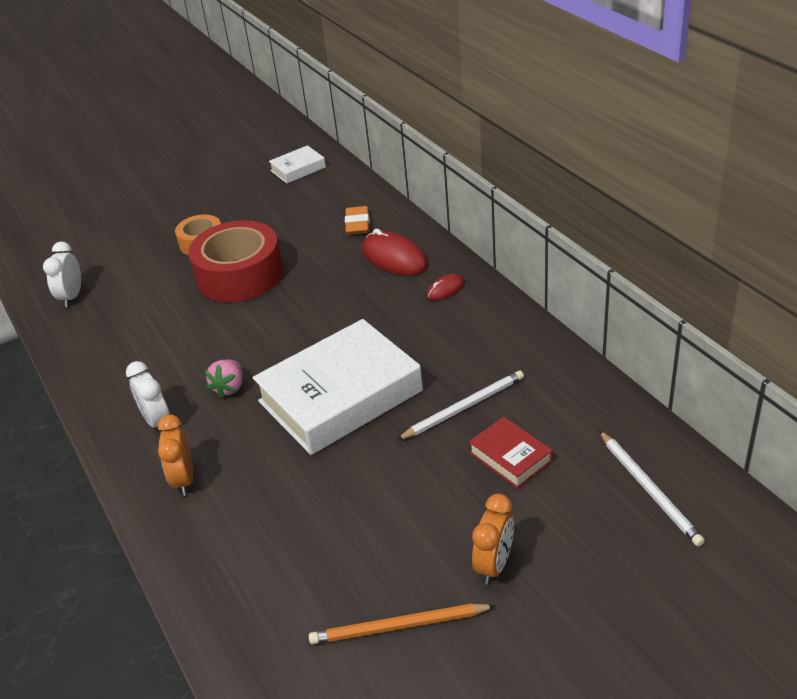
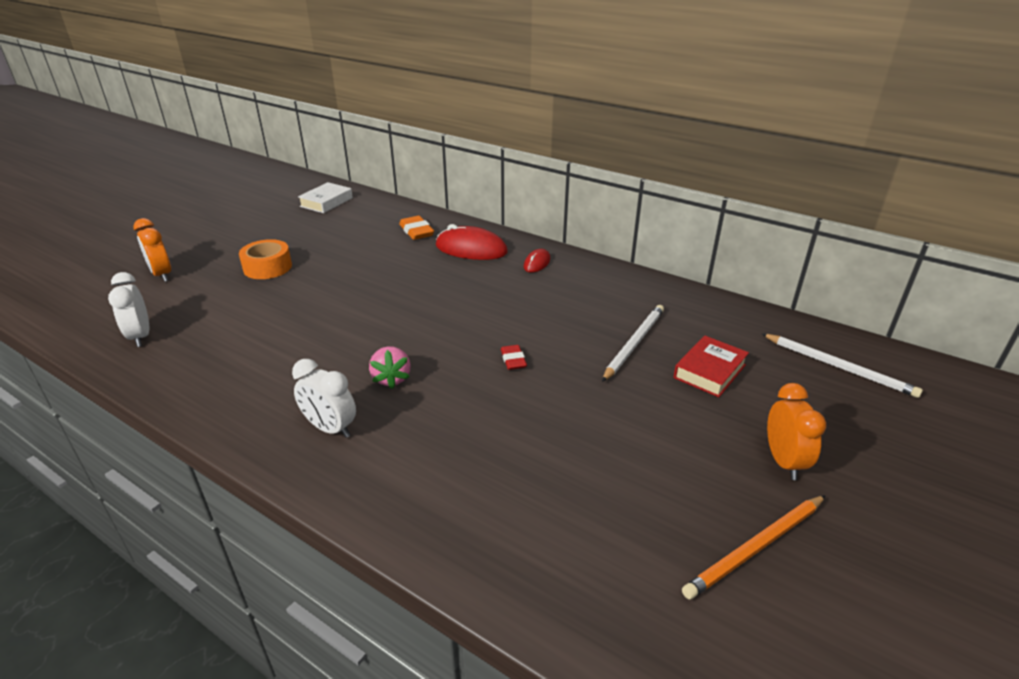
camera: 30 degrees left, 5 degrees down
(184, 479) = (406, 476): orange clock -> orange clock (162, 275)
(240, 275) = (329, 285): red tape -> none
(340, 396) = (513, 360): white book -> red eraser
(510, 457) = (709, 371): red book -> red book turned 75 degrees counterclockwise

